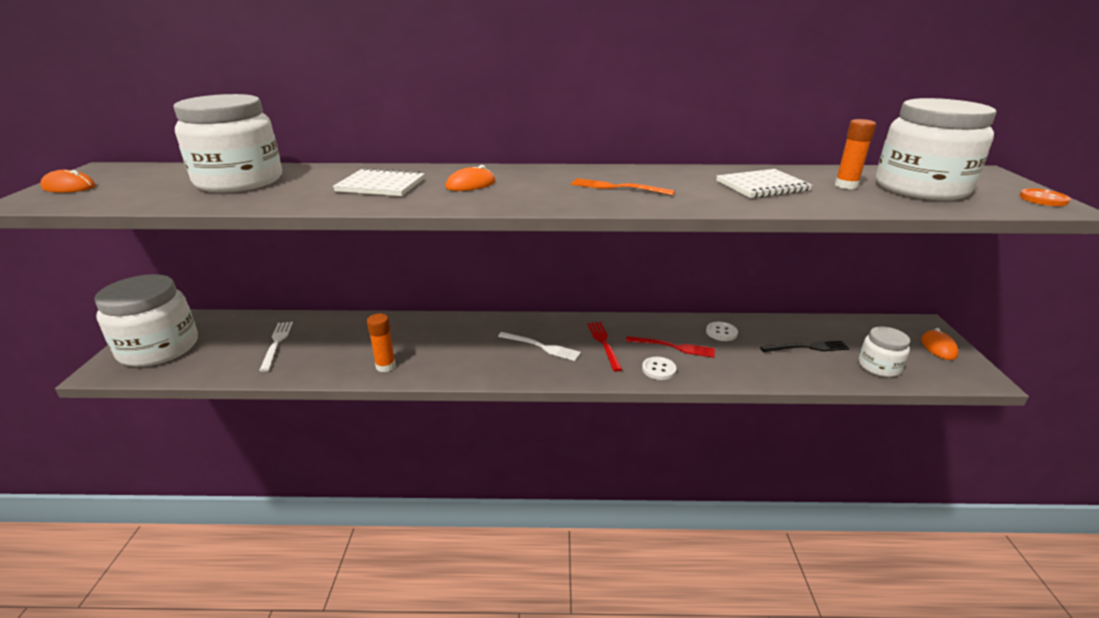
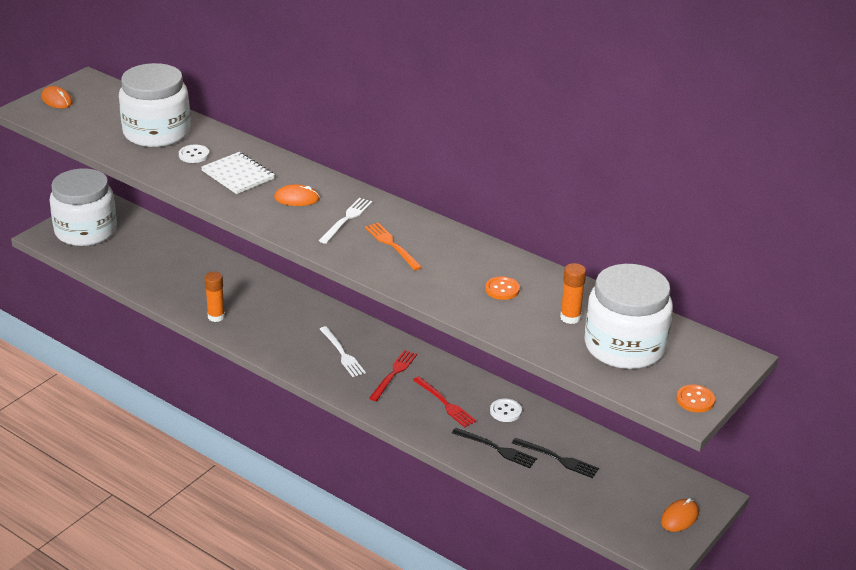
camera: 35 degrees right, 5 degrees up
(277, 343) = (161, 262): white fork -> white fork (346, 219)
(658, 369) = (406, 414): white button -> white button (194, 155)
(760, 361) = (496, 449): none -> black fork
(762, 186) = (502, 289): white notebook -> orange button
(879, 366) = (590, 502): white jar -> none

